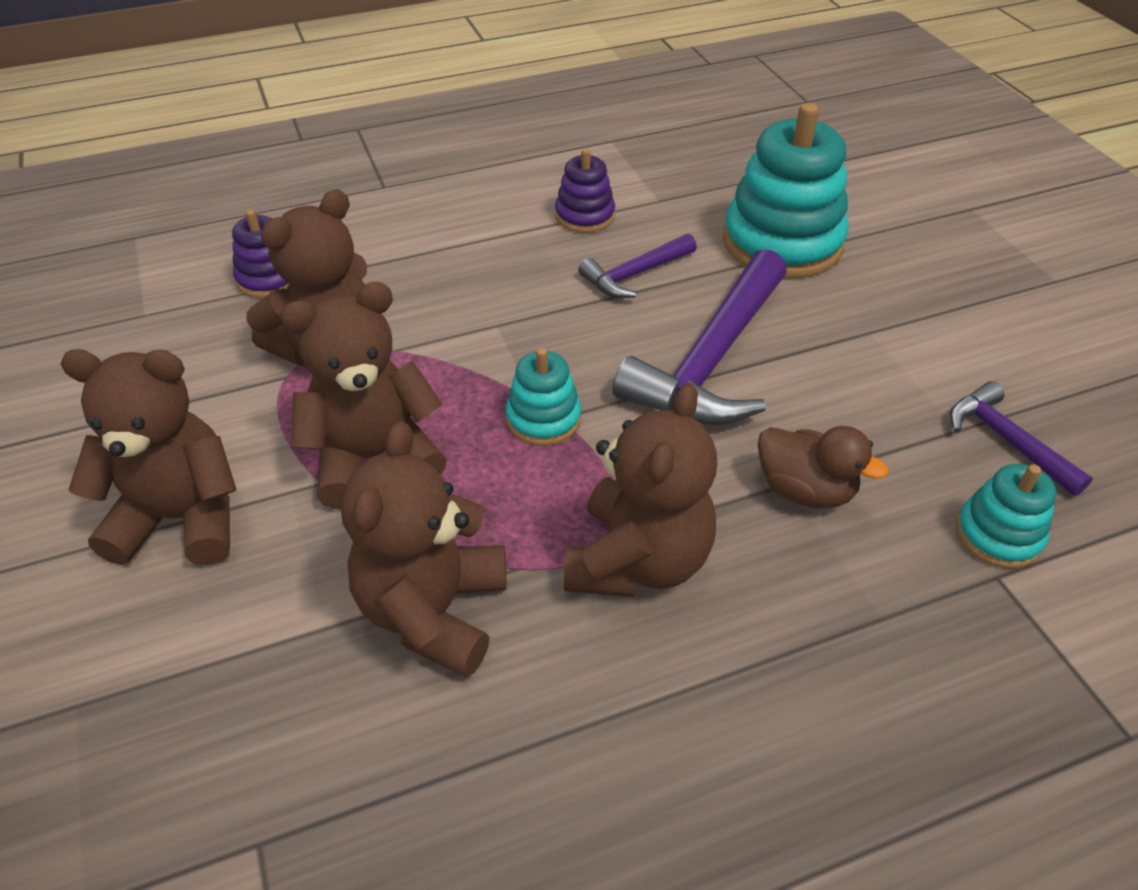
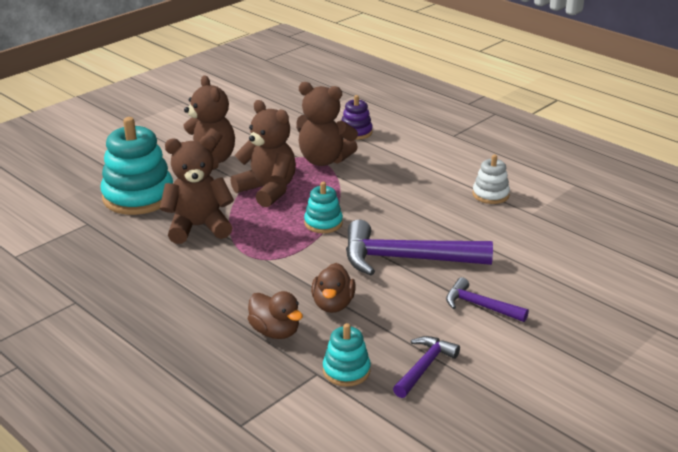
camera: 65 degrees right, 15 degrees down
(584, 216) = (490, 195): purple stacking toy -> white stacking toy
(634, 274) = (454, 221): purple hammer -> purple hammer (479, 306)
(637, 560) = (256, 267): brown teddy bear -> none
(782, 243) = (535, 261): turquoise stacking toy -> turquoise stacking toy (138, 196)
(859, 596) = (275, 331): none -> brown duck

